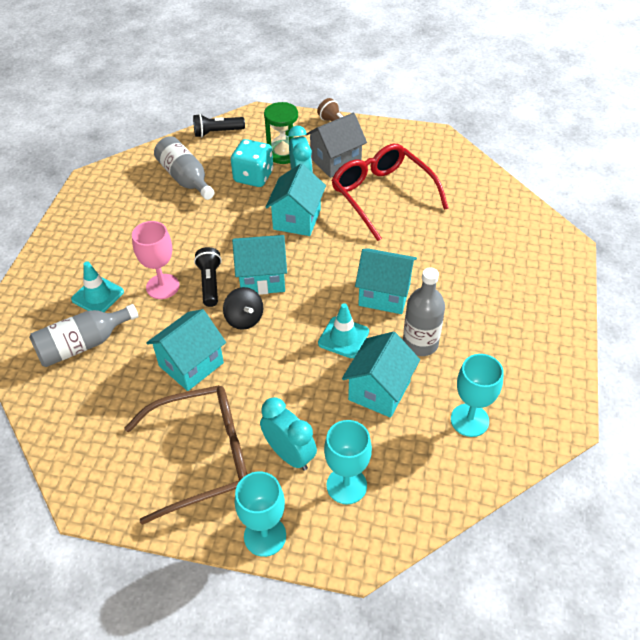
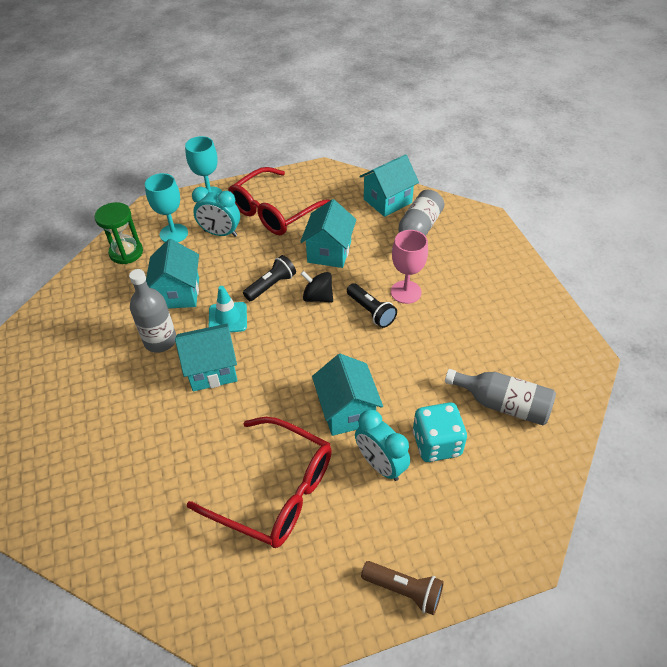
camera: 150 degrees right, 0 degrees up
(97, 295) = (446, 264): turquoise traffic cone -> none
(202, 457) = (275, 211): brown glasses -> red glasses
(217, 132) = (541, 491): black flashlight -> black flashlight (271, 285)
(262, 278) = (331, 335): turquoise house -> turquoise house (387, 201)
(283, 154) = (434, 497): green hourglass -> green hourglass (126, 252)
(335, 161) = (363, 519): grey house -> none
(469, 420) = (101, 302): turquoise goblet -> none

